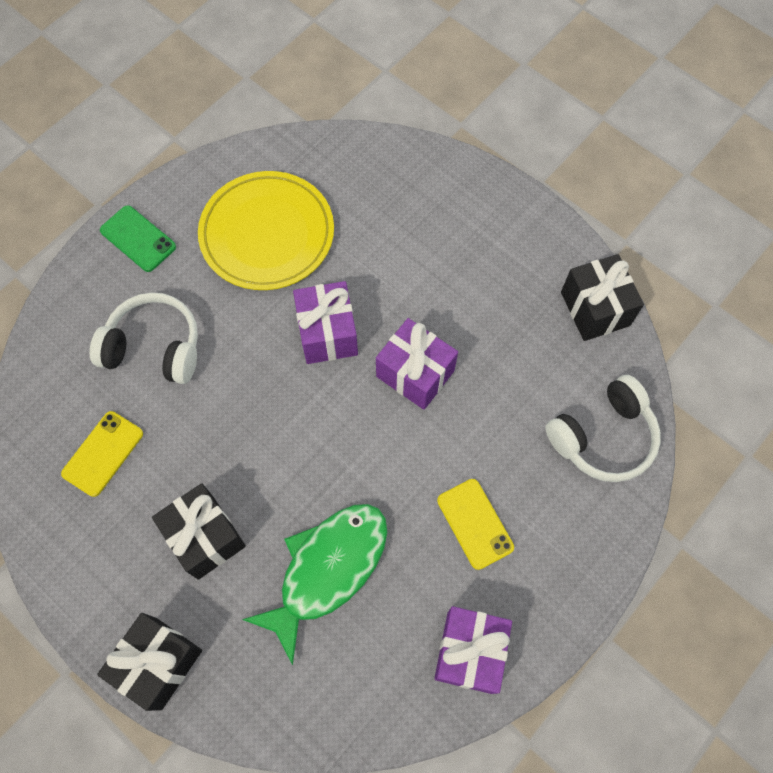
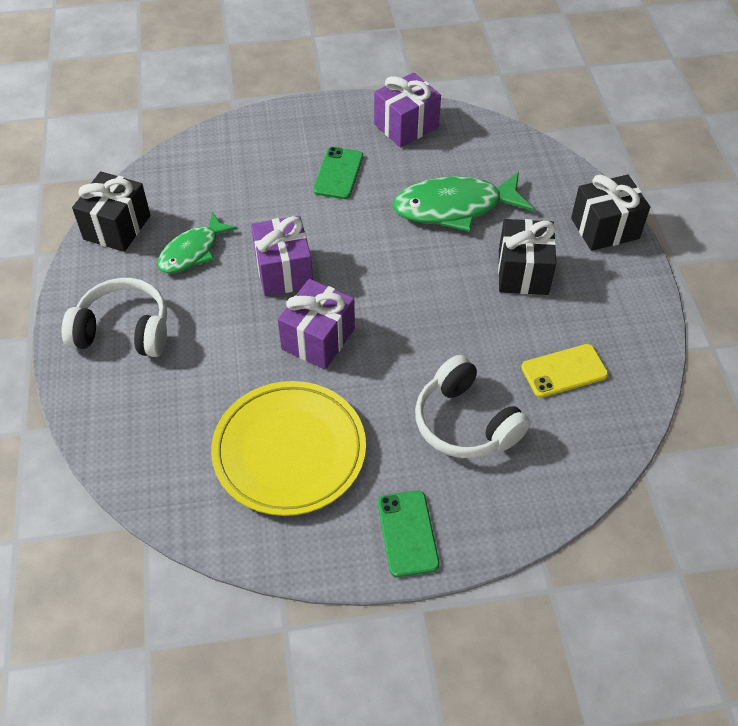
camera: 140 degrees left, 15 degrees down
(475, 523) = (338, 173): yellow phone -> green phone
(508, 334) = (192, 251): none -> green fish
(603, 437) = (209, 163): white headphones -> white headphones (123, 331)

